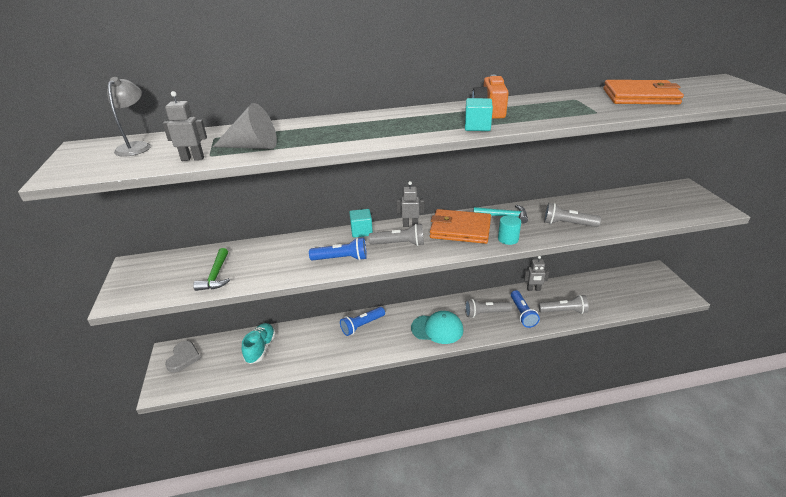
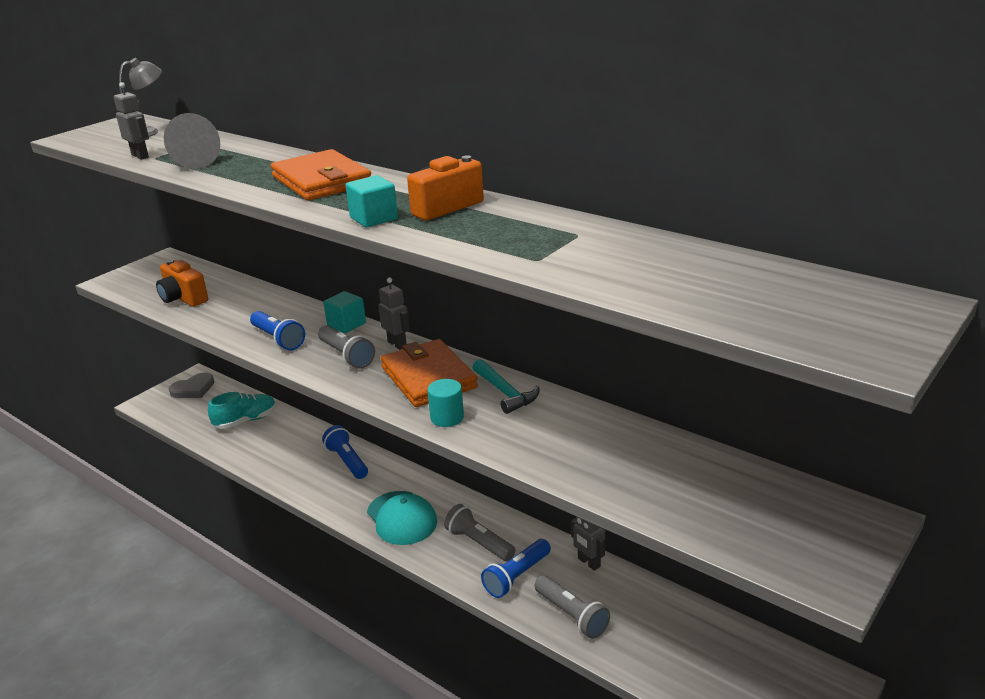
camera: 50 degrees right, 5 degrees down
(216, 275) = (183, 298): green hammer -> orange camera
(362, 325) = (347, 461): blue flashlight -> blue flashlight turned 45 degrees clockwise
(567, 224) = (551, 447): grey flashlight -> none
(640, 96) = (668, 267): orange wallet -> orange wallet (321, 181)

